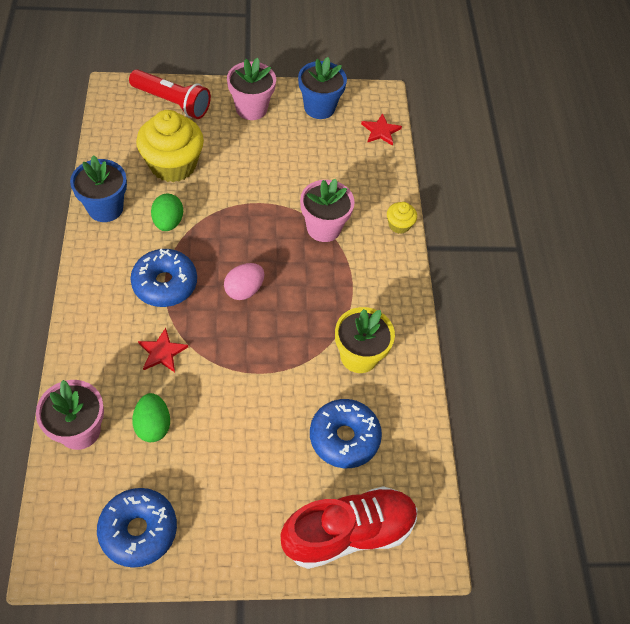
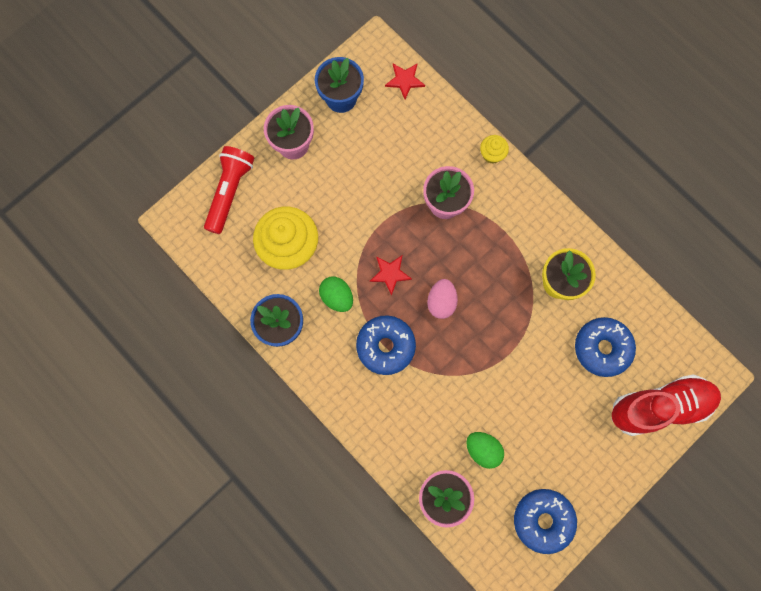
camera: 35 degrees left, 20 degrees up
(162, 352) = (436, 396): red star -> red star (390, 273)
(172, 102) = (230, 192): red flashlight -> red flashlight turned 60 degrees counterclockwise
(348, 532) = (659, 406): red shoe -> red shoe turned 45 degrees clockwise

